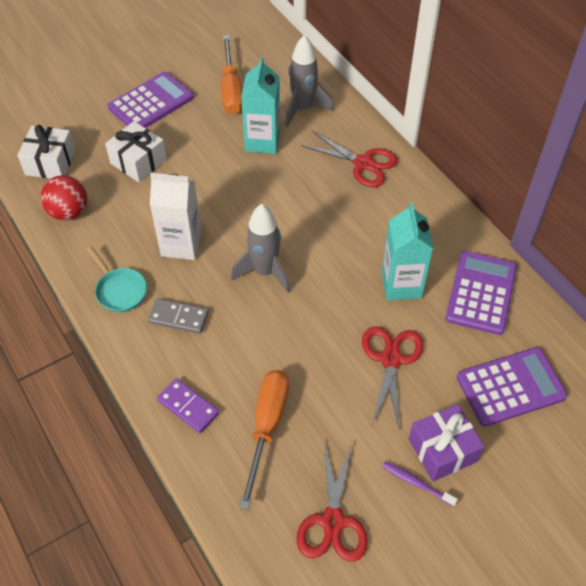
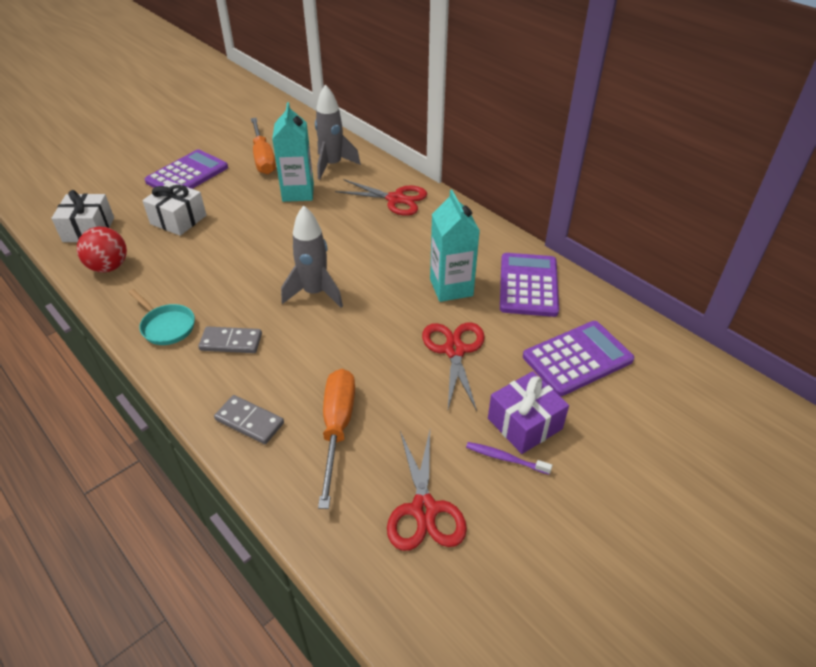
camera: 10 degrees left, 10 degrees down
(181, 245) = (228, 280): white carton -> none
(188, 407) = (249, 421): purple domino -> grey domino

